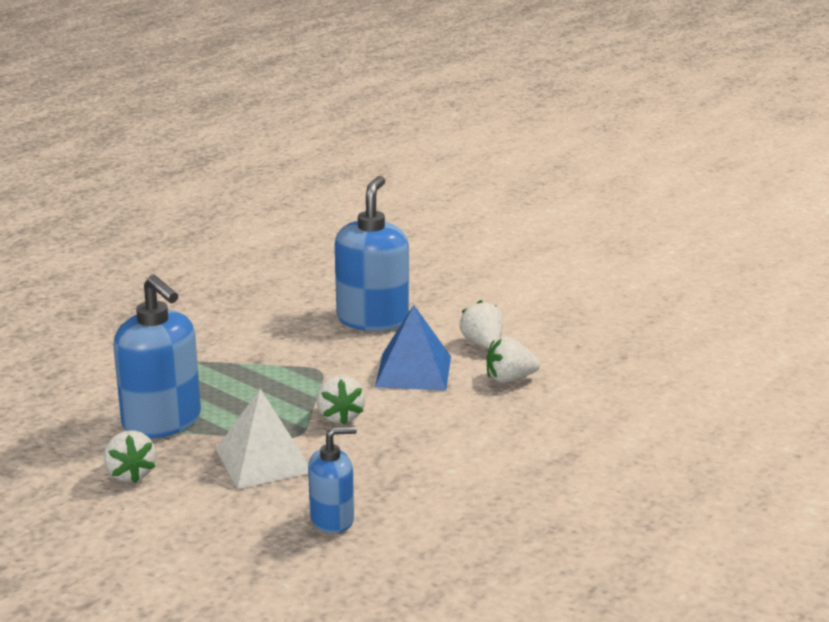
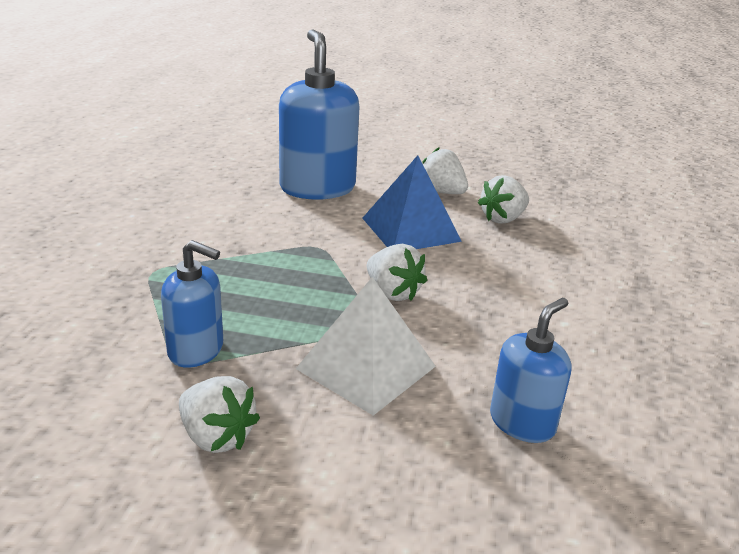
camera: 30 degrees left, 5 degrees up
(162, 422) = (196, 350): blue soap dispenser -> blue soap dispenser, size x0.58

